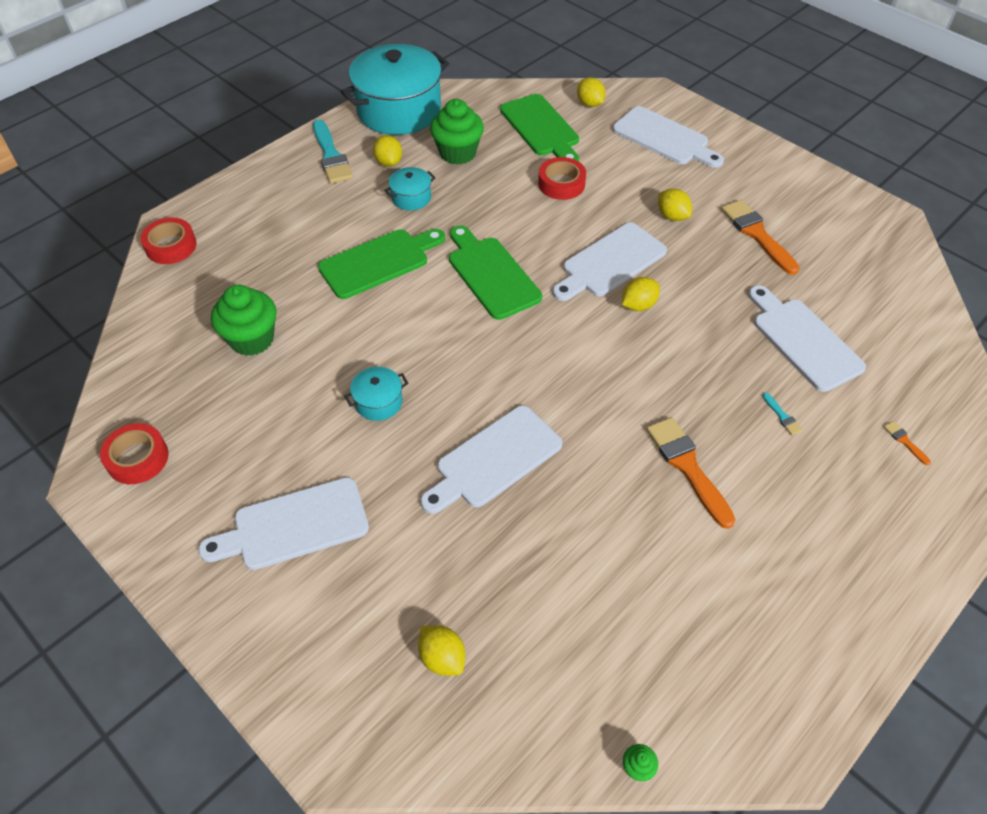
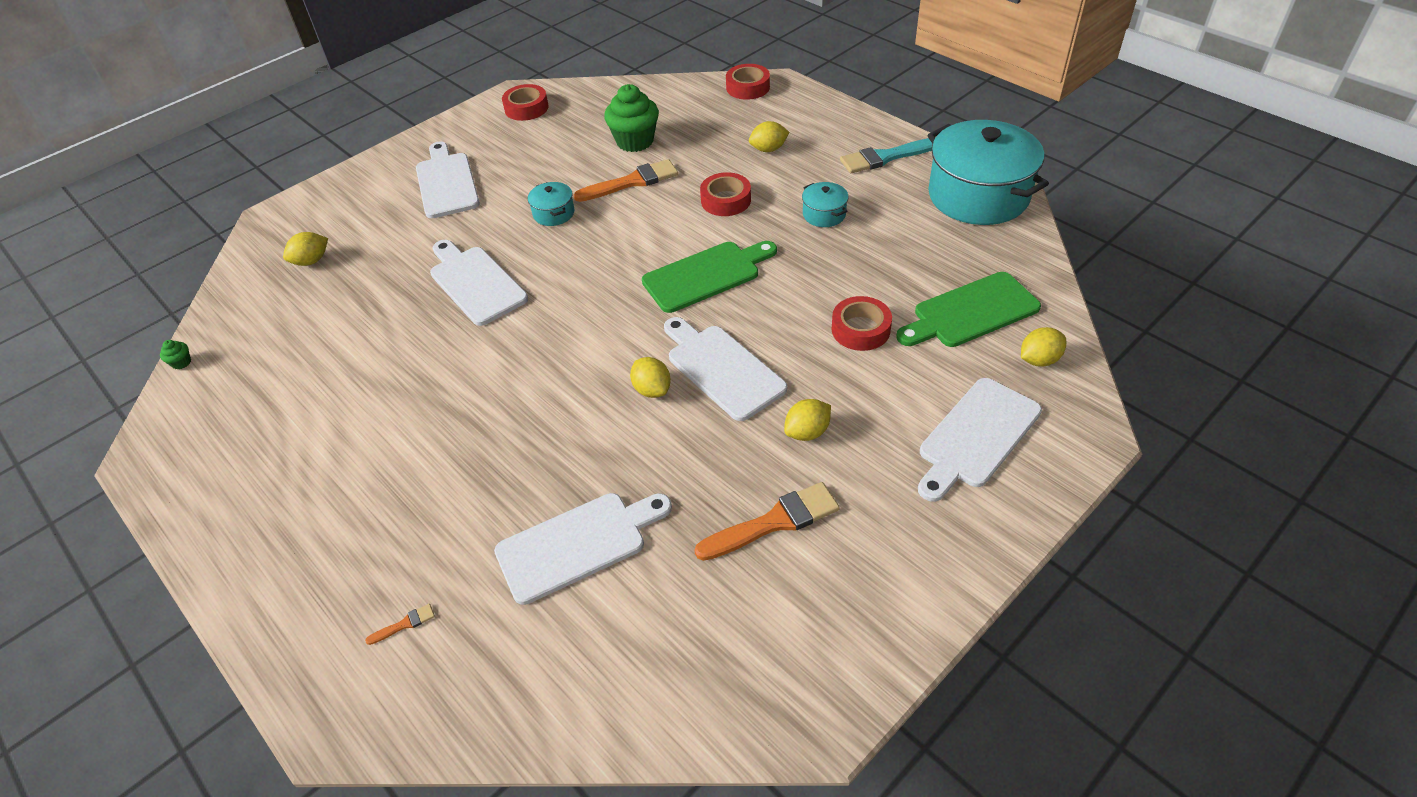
camera: 95 degrees right, 5 degrees down
(378, 262) = (726, 200): green cutting board -> red tape
(389, 162) = (881, 195): yellow lemon -> yellow lemon (768, 149)
(457, 153) = (906, 244): green cupcake -> none
(687, 467) = (429, 414): orange brush -> orange brush (632, 182)
(782, 416) = (470, 504): turquoise brush -> none

